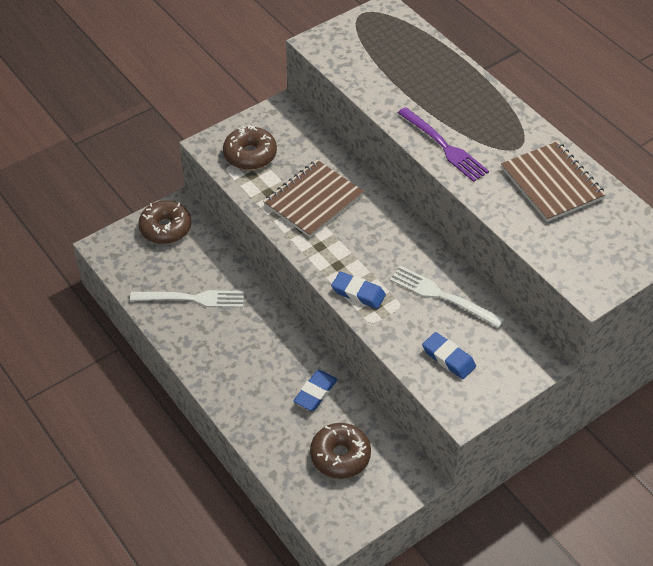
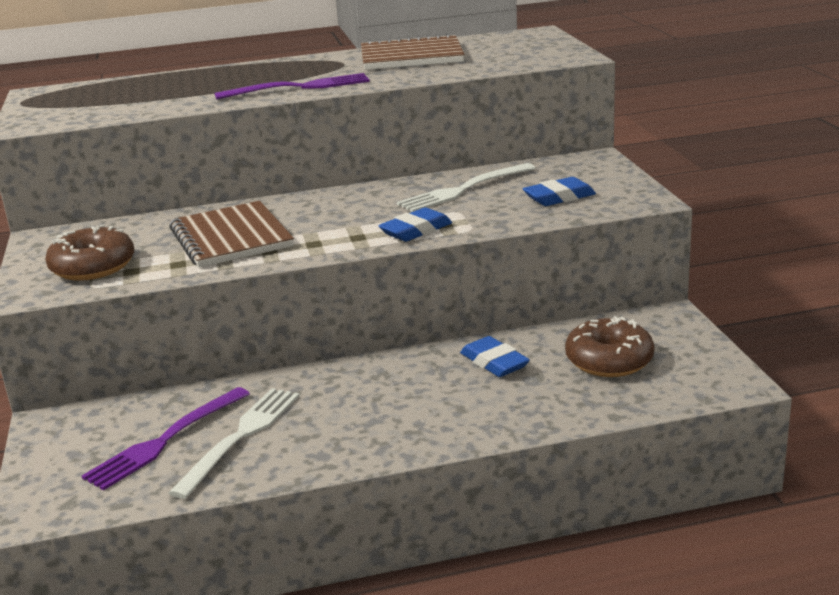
camera: 65 degrees left, 25 degrees down
(166, 228) = (74, 441): brown donut -> none
(178, 267) = (165, 441): none -> purple fork

